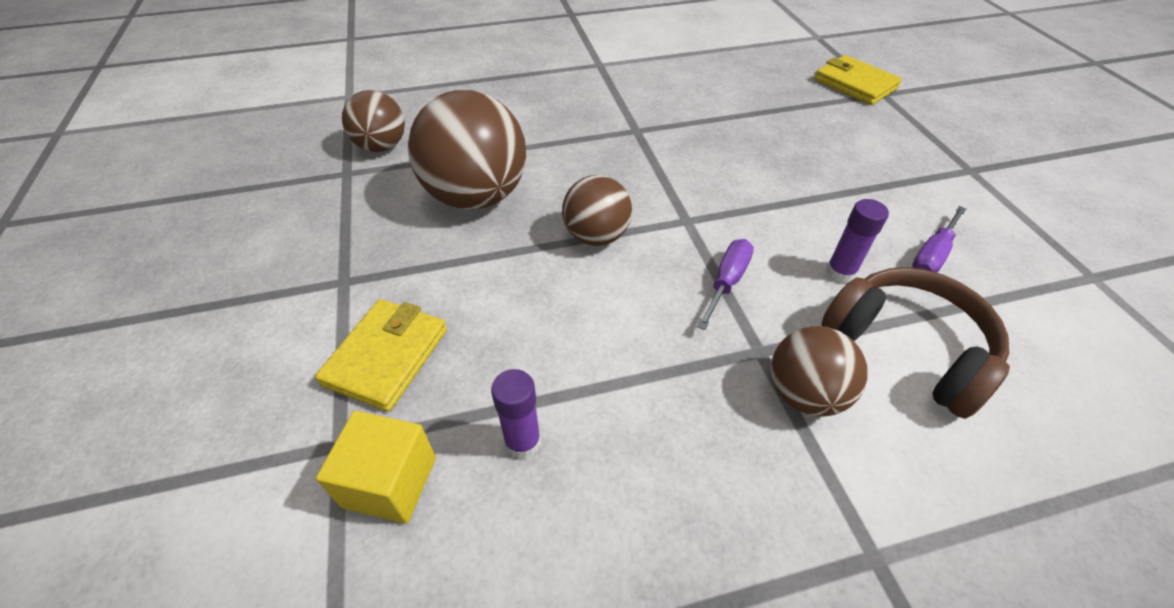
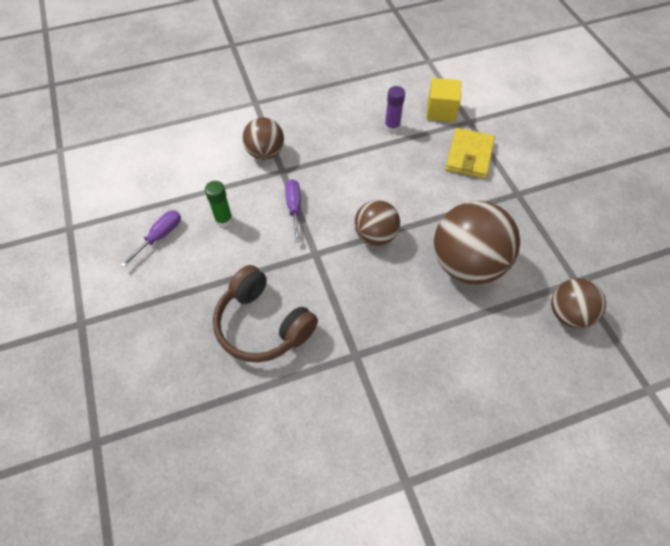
camera: 175 degrees right, 10 degrees up
(726, 282) = (294, 208): purple screwdriver -> purple screwdriver turned 150 degrees clockwise
(840, 272) = (224, 220): purple glue stick -> green glue stick
(855, 84) = (118, 460): yellow wallet -> none
(907, 348) = (205, 177): brown headphones -> brown headphones (262, 325)

